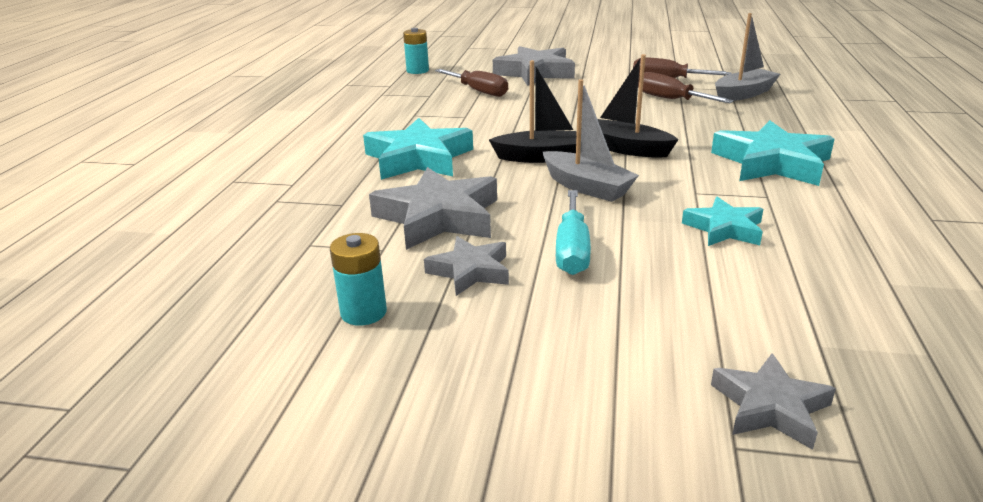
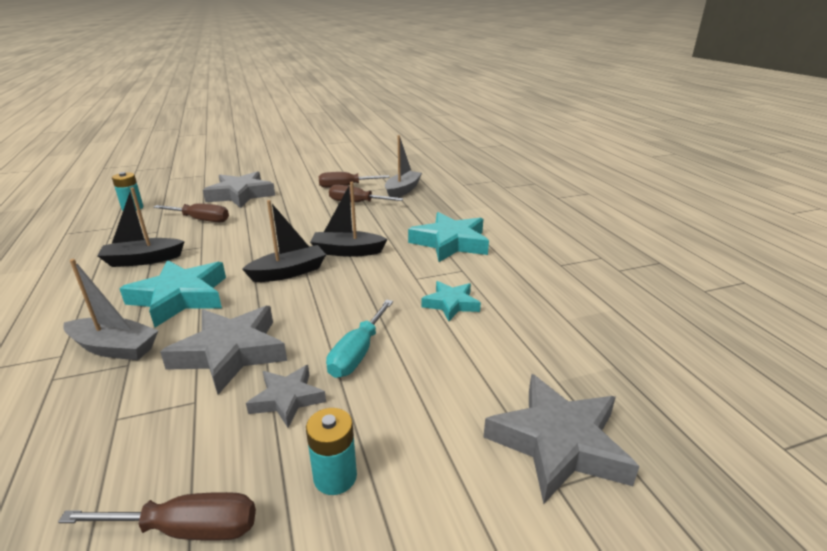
camera: 30 degrees left, 0 degrees up
(321, 345) = (187, 529): none -> brown screwdriver
(363, 312) = (212, 476): turquoise battery -> turquoise battery (335, 477)
(402, 119) = (143, 260): none -> black boat
(572, 250) = (357, 353): turquoise screwdriver -> turquoise screwdriver turned 45 degrees clockwise
(586, 187) = (337, 292): grey boat -> grey boat (114, 348)
(770, 407) = (558, 443): grey star -> grey star, size x1.72

